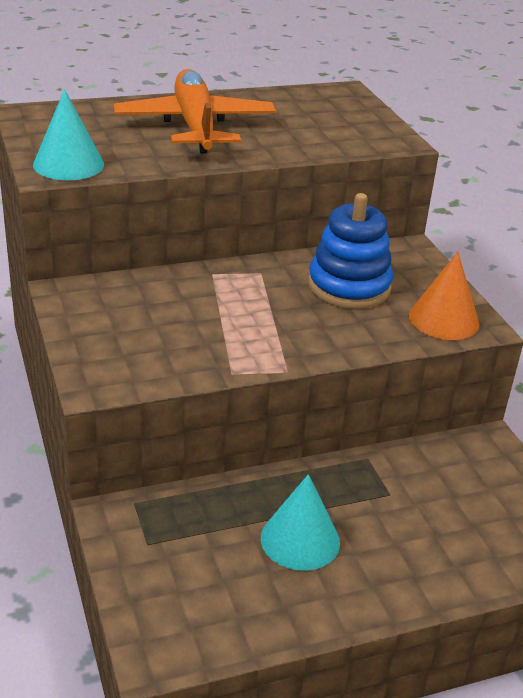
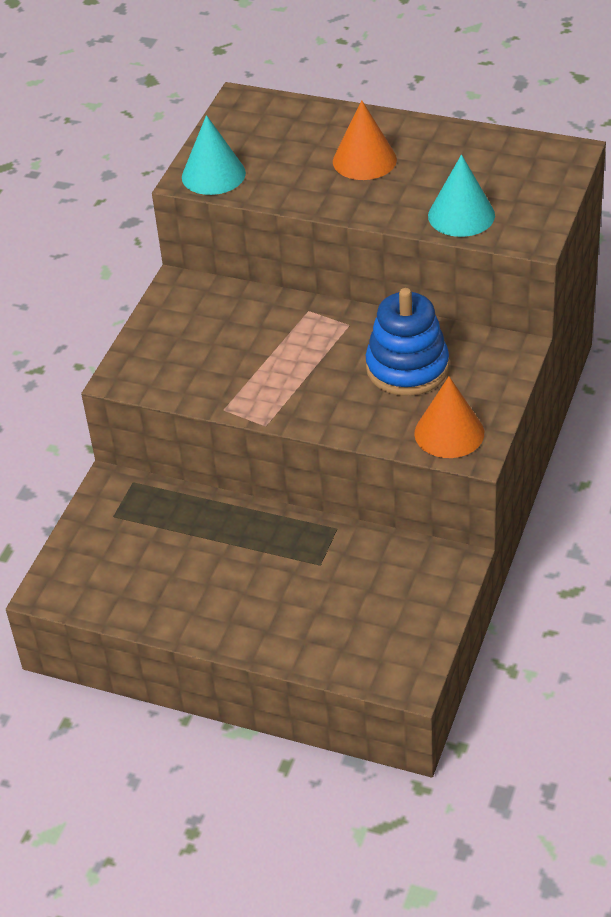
camera: 45 degrees right, 10 degrees up
(195, 126) = (364, 160): orange plane -> orange cone
(300, 540) = (215, 564): turquoise cone -> turquoise cone (461, 215)

